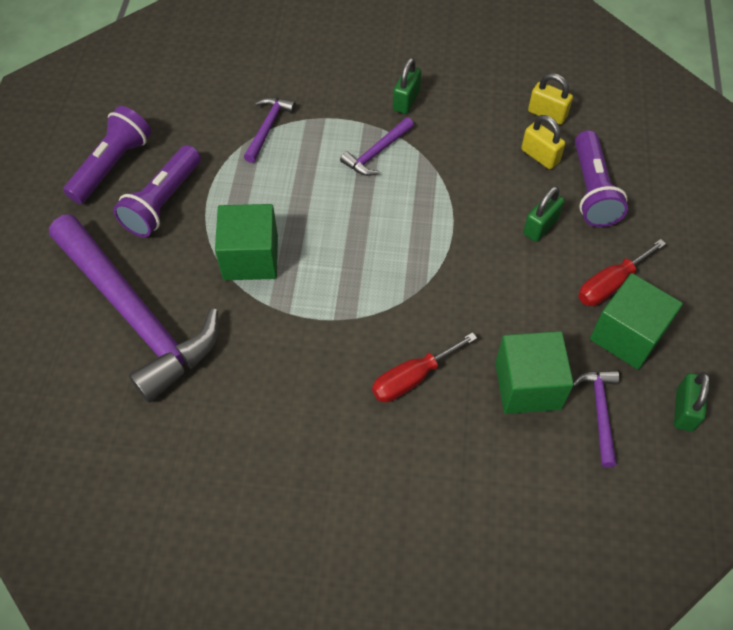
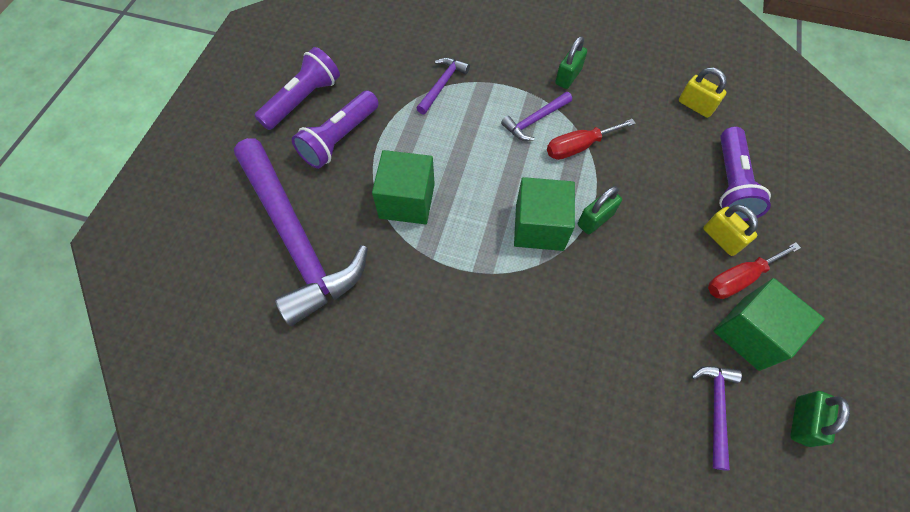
camera: 10 degrees right, 5 degrees up
(412, 378) = (537, 342): red screwdriver -> red screwdriver (578, 147)
(527, 385) = (647, 368): green cube -> green cube (539, 227)
(540, 156) = (684, 144): yellow padlock -> yellow padlock (721, 239)
(540, 226) = (677, 211): green padlock -> green padlock (595, 219)

